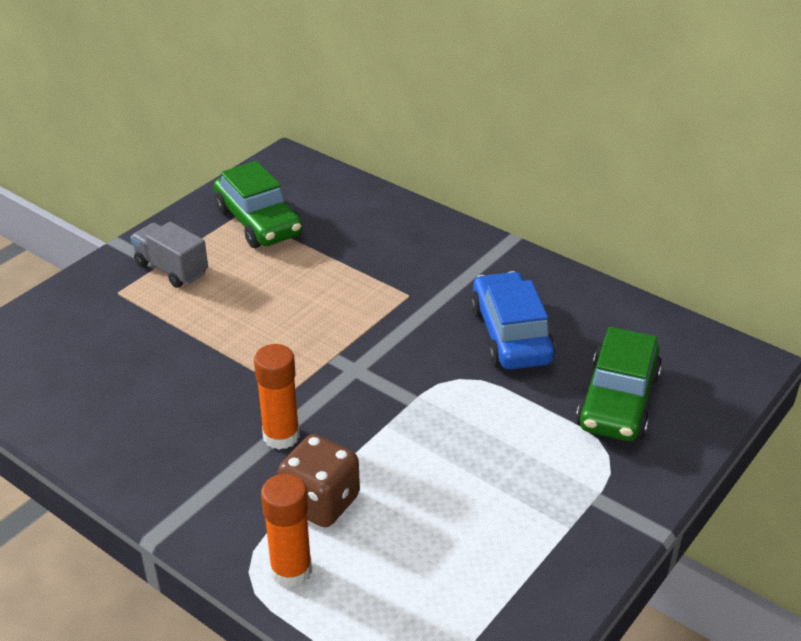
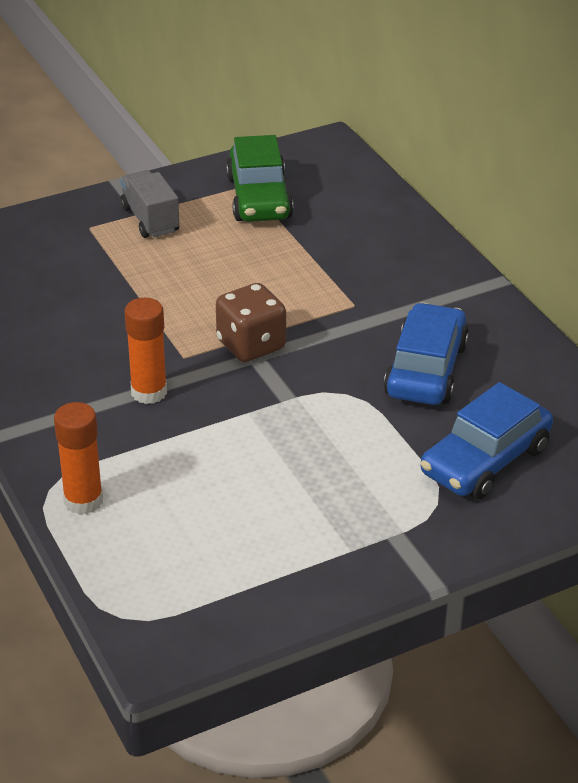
camera: 25 degrees right, 0 degrees up
(320, 502) = (145, 456): brown dice -> brown dice (251, 345)
(618, 401) = (485, 460): green car -> blue car

